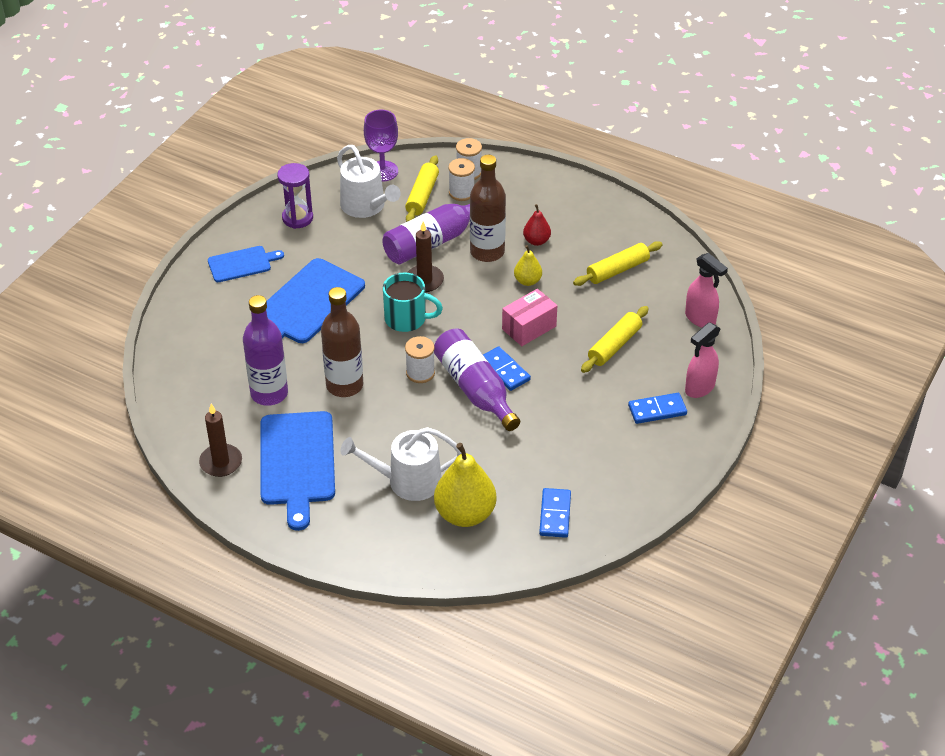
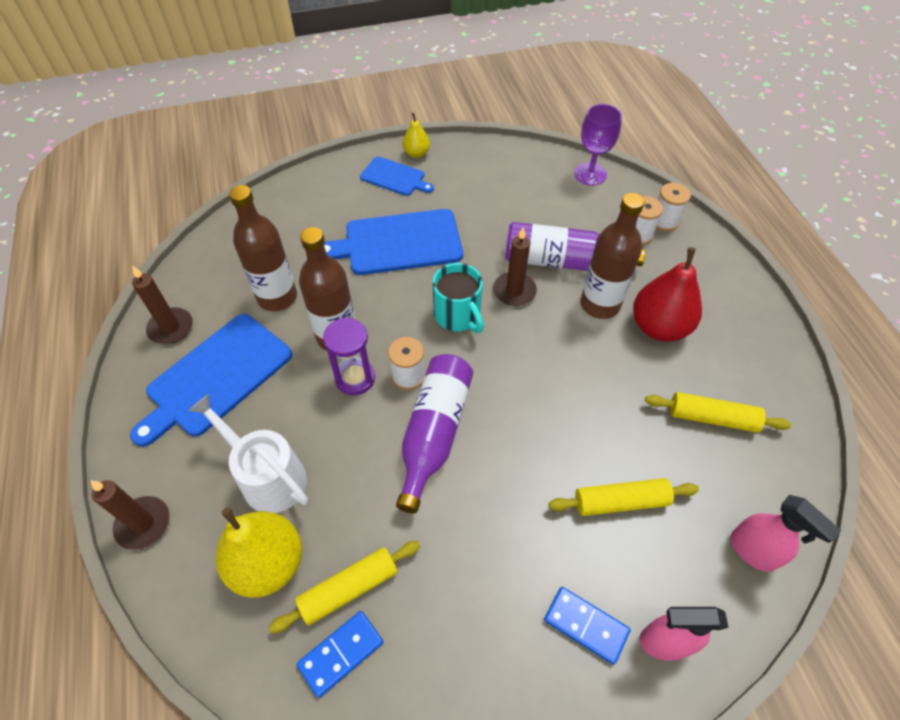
camera: 45 degrees right, 10 degrees up
(269, 393) = (277, 297): purple bottle -> brown bottle
(297, 218) = (478, 169): purple hourglass -> purple hourglass (355, 378)
(366, 206) = (542, 194): white watering can -> none
(366, 556) = (143, 524): none -> brown candle
(422, 195) = (599, 215): yellow rolling pin -> yellow rolling pin (349, 588)
(504, 370) = (482, 436): blue domino -> none
(527, 281) = (606, 360): yellow pear -> yellow pear (416, 153)
(529, 328) = (555, 410): pink box -> none
(536, 241) = (659, 327): red pear -> red pear, size x1.92
(700, 319) = (753, 551): pink spray bottle -> pink spray bottle turned 45 degrees counterclockwise

